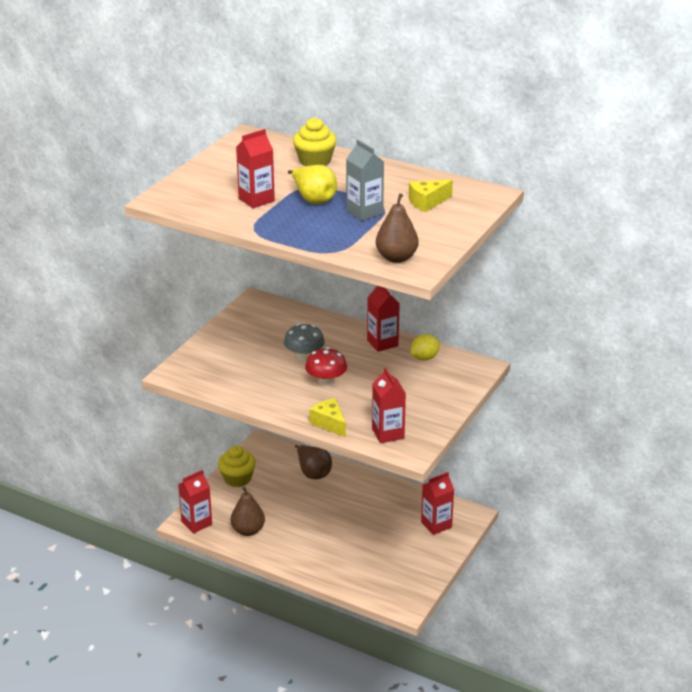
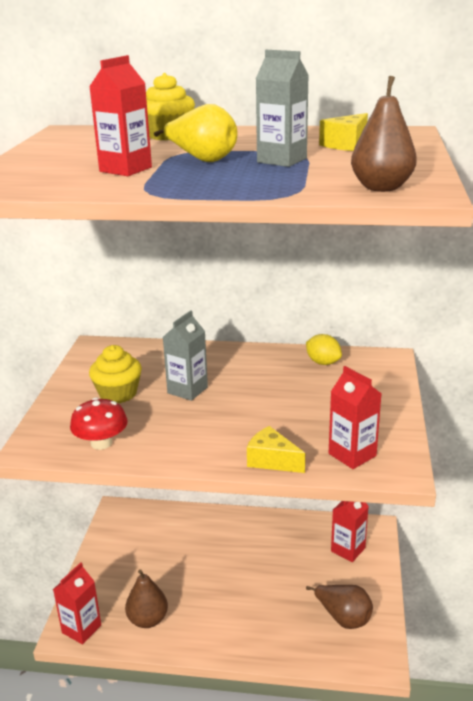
camera: 20 degrees left, 5 degrees down
(237, 478) = (107, 557): yellow cupcake -> yellow cupcake (118, 393)
(304, 356) = (187, 390): grey mushroom -> grey carton
(313, 472) = (188, 527): brown pear -> brown pear (343, 617)
(326, 381) = (232, 411): red mushroom -> red mushroom (101, 443)
(382, 343) = (266, 358): red carton -> none
(424, 358) = (323, 362): yellow lemon -> yellow lemon turned 75 degrees counterclockwise

